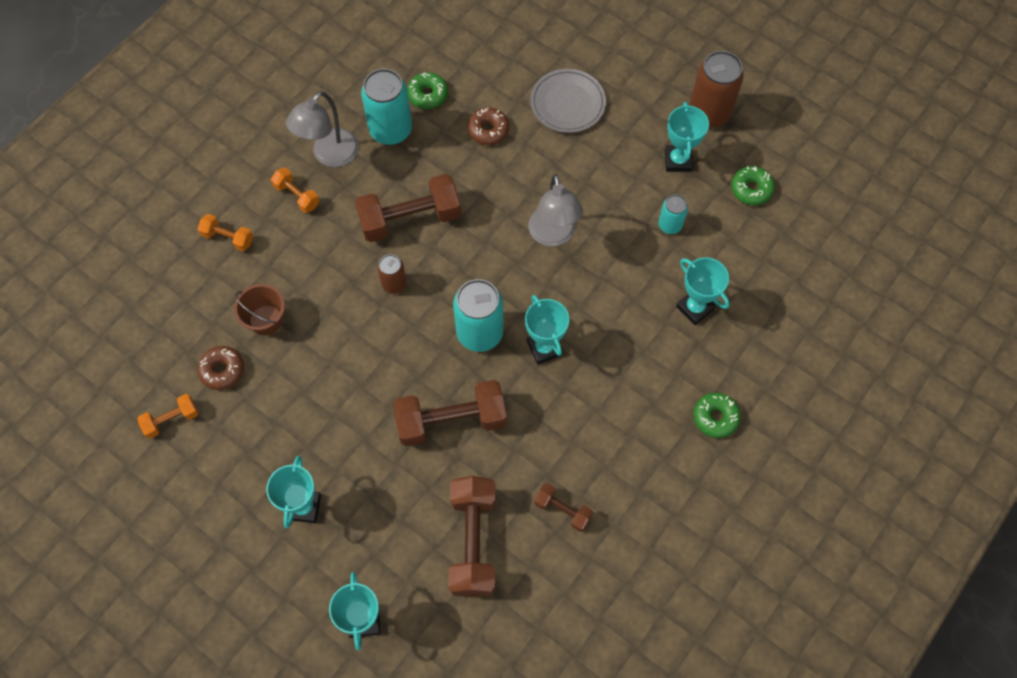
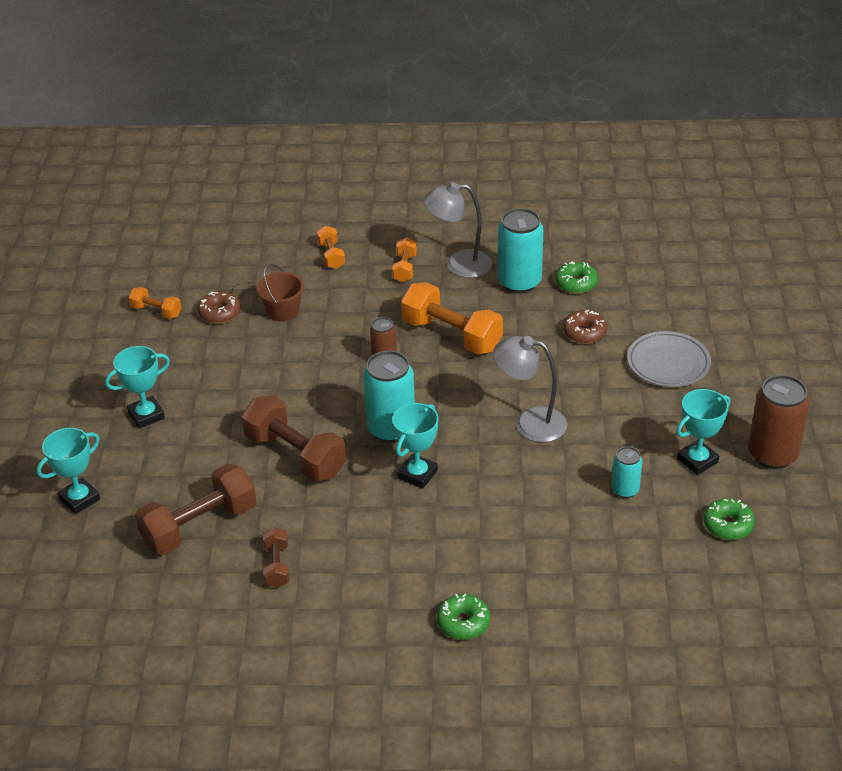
camera: 55 degrees right, 25 degrees down
(410, 219) = (451, 335): brown dumbbell -> orange dumbbell
(553, 235) = (530, 423): grey lamp -> grey lamp turned 60 degrees clockwise
(695, 308) = (559, 550): turquoise trophy -> none

